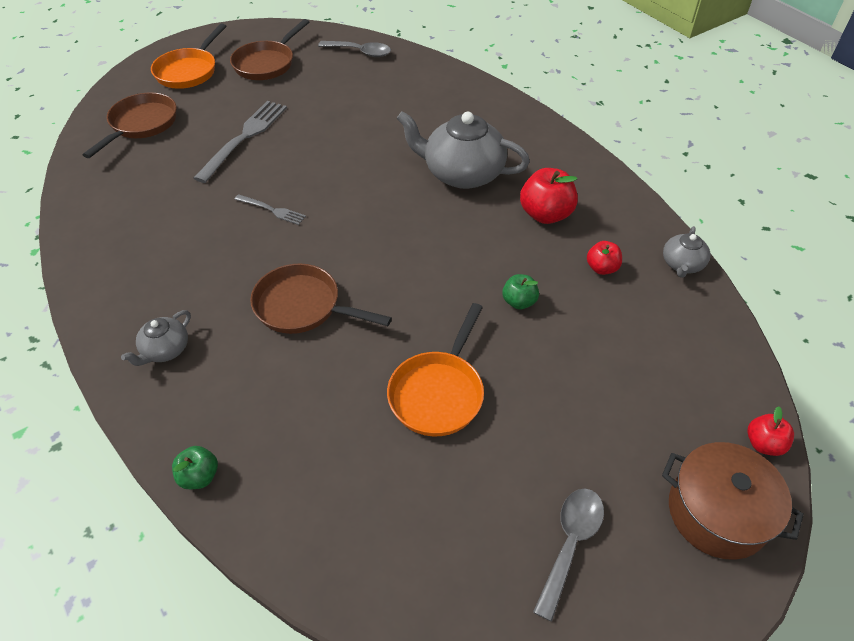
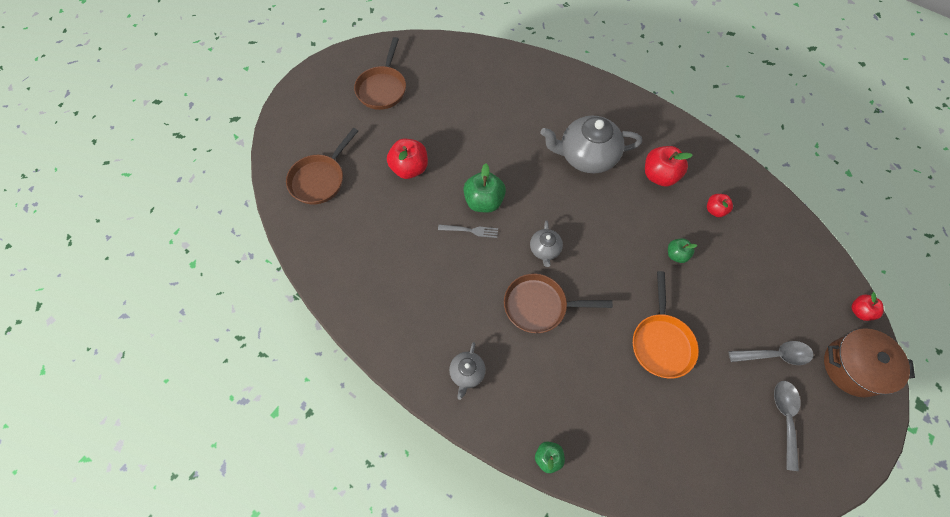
camera: 20 degrees left, 15 degrees up
(141, 124) = (320, 179): brown pan -> brown pan turned 150 degrees counterclockwise
(189, 71) = (324, 113): orange pan -> none
(244, 137) = (409, 168): grey fork -> red apple
(307, 187) = (484, 201): none -> green apple
(360, 52) = (450, 56): grey spoon -> grey spoon (774, 355)
(682, 264) = (762, 191): grey teapot -> grey teapot (545, 250)

